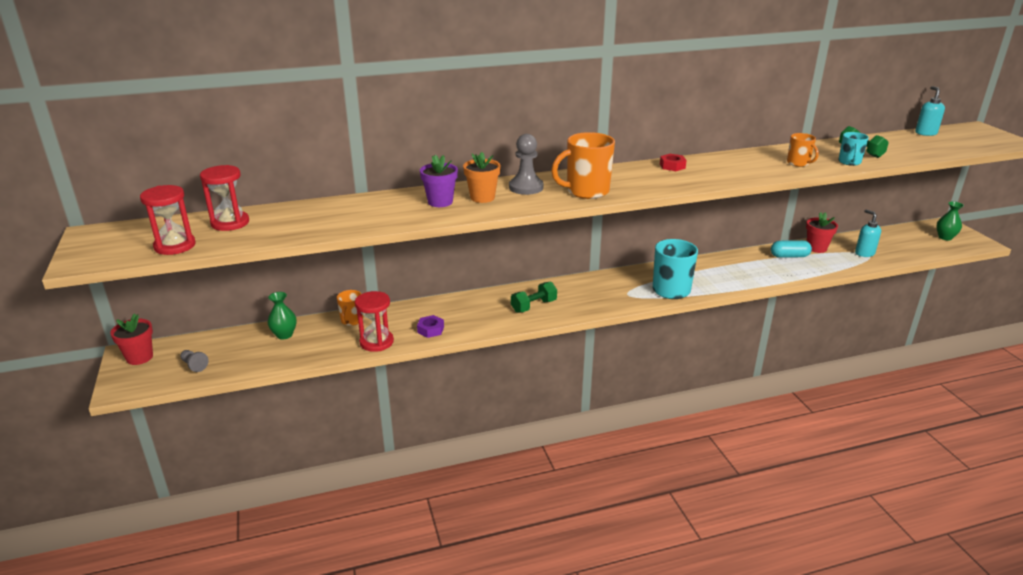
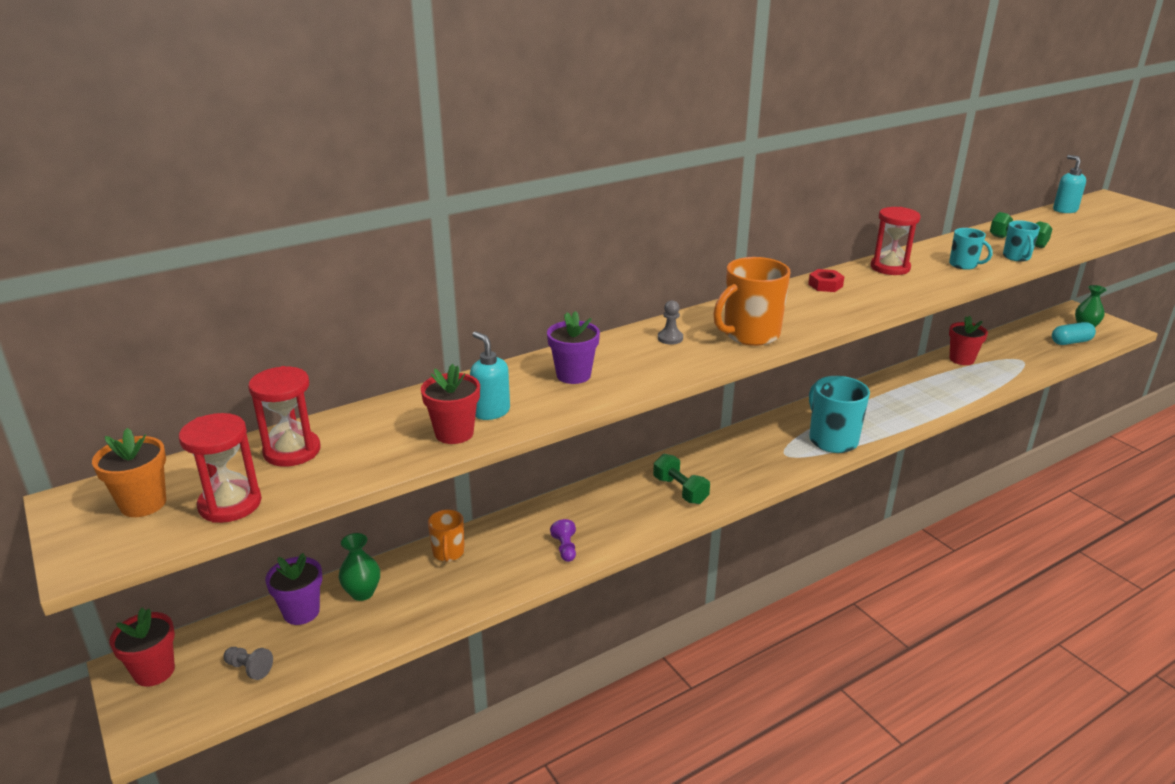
camera: 15 degrees left, 0 degrees up
(241, 339) = (301, 612): none -> purple flower pot
(336, 226) = (454, 433): none -> red flower pot
(376, 342) = (501, 581): red hourglass -> red hourglass (890, 268)
(430, 330) = (565, 548): purple nut -> purple pawn
(482, 197) = (625, 361): orange flower pot -> orange flower pot (143, 504)
(526, 187) = (670, 338): grey pawn -> grey pawn, size x0.55
(534, 306) = (680, 490): green dumbbell -> green dumbbell turned 75 degrees counterclockwise
(789, 256) = (939, 374): turquoise capsule -> turquoise capsule (1071, 342)
(798, 163) = (964, 265): orange mug -> turquoise mug
(864, 253) = (1015, 359): turquoise soap dispenser -> turquoise soap dispenser (491, 412)

